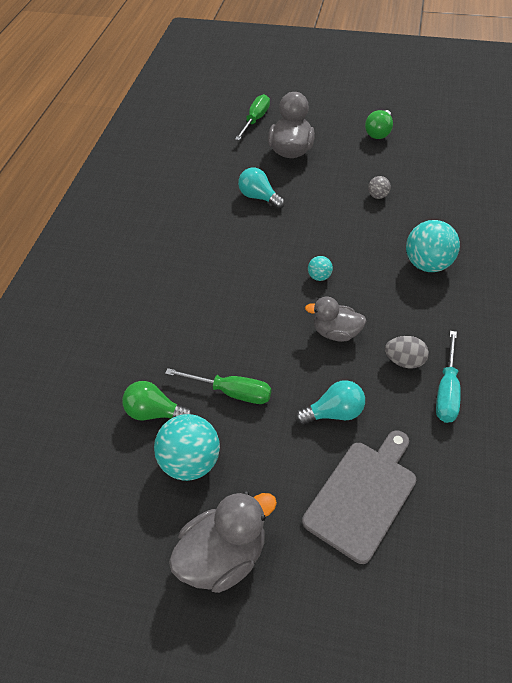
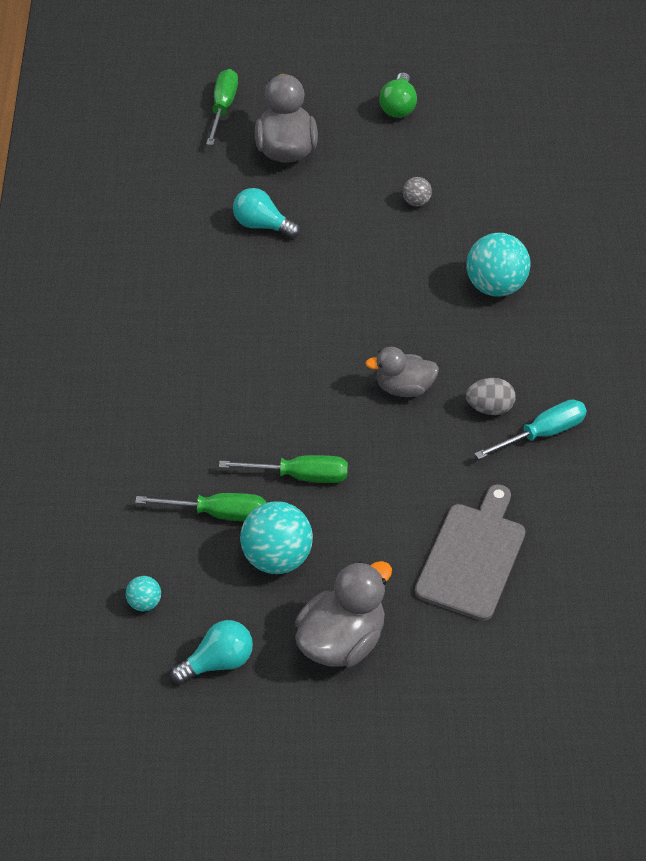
camera: 15 degrees left, 0 degrees up
(154, 412) = (218, 513): green light bulb -> green screwdriver
(319, 277) = (367, 322): turquoise ball -> turquoise ball (144, 603)
(334, 413) = (422, 478): turquoise light bulb -> turquoise light bulb (218, 662)
(447, 391) = (542, 433): turquoise screwdriver -> turquoise screwdriver turned 120 degrees counterclockwise

